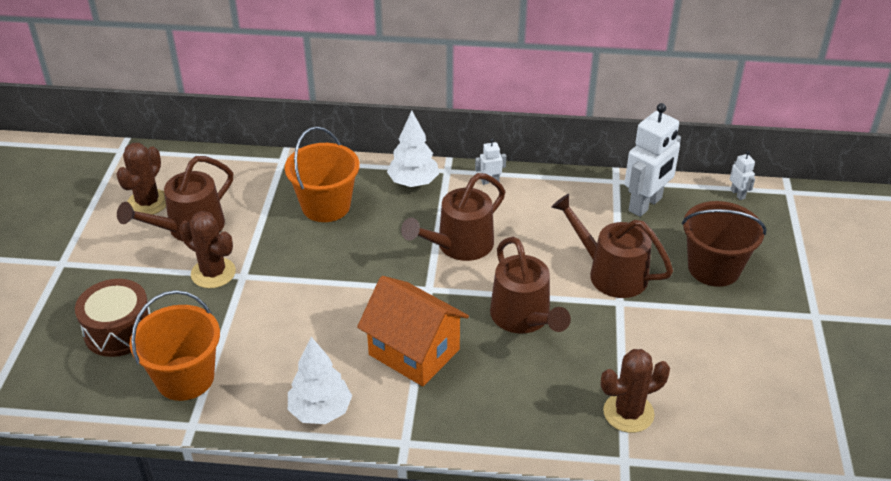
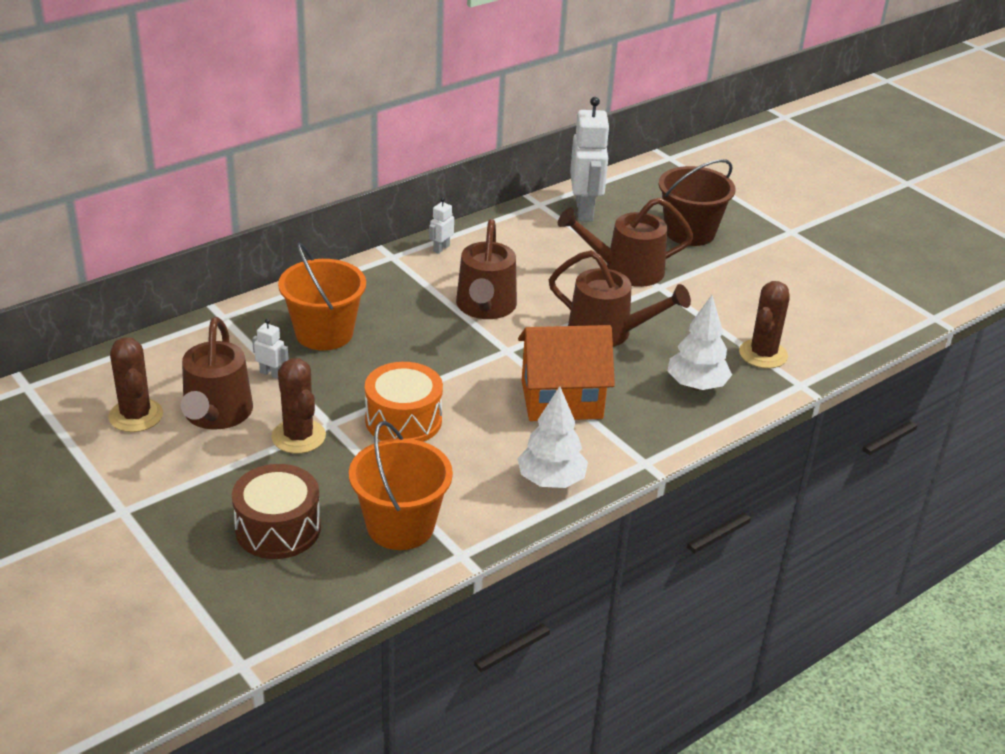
camera: 45 degrees left, 5 degrees down
(213, 273) = (298, 436): brown cactus -> brown cactus turned 75 degrees clockwise
(289, 301) = (403, 420): none -> orange drum
(413, 182) = (376, 279): white tree -> white tree (696, 385)
(738, 194) = (638, 174): white robot -> white robot (271, 373)

